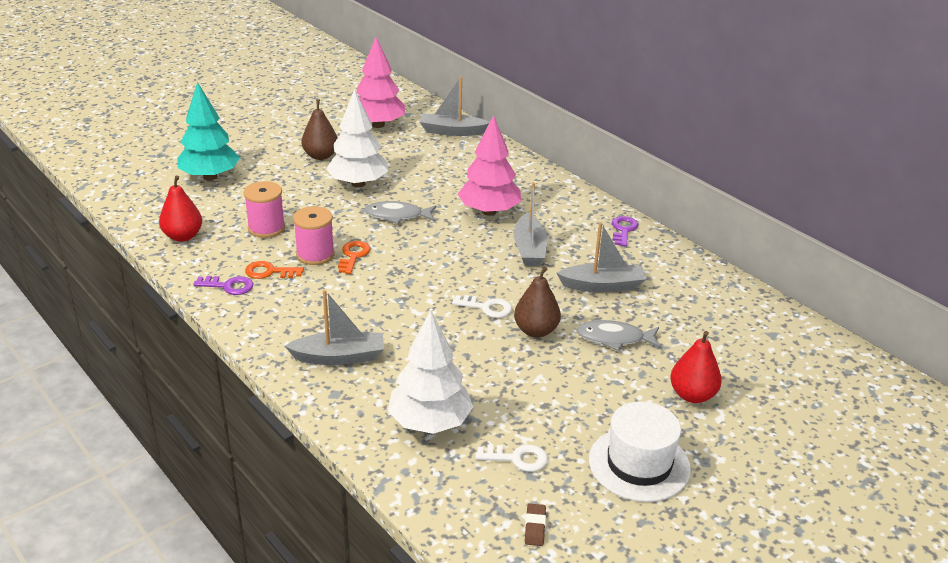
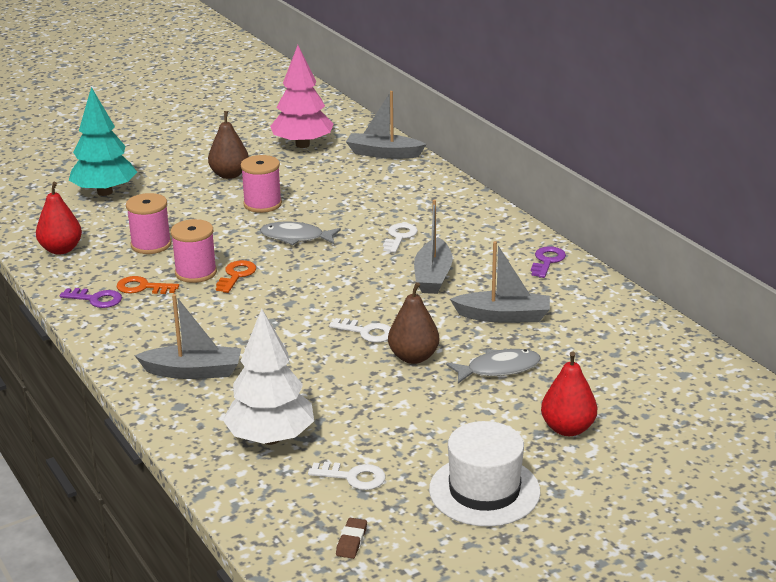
camera: 10 degrees right, 5 degrees down
(358, 184) = (262, 204): white tree -> pink spool
(489, 211) = (399, 237): pink tree -> white key
(614, 338) = (498, 369): grey fish -> grey fish turned 150 degrees clockwise

